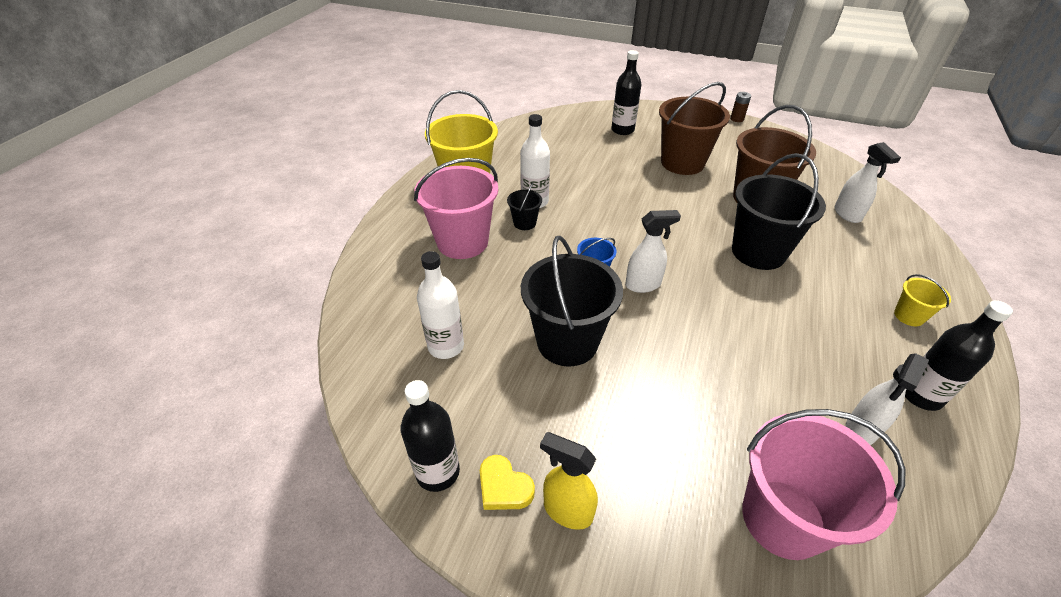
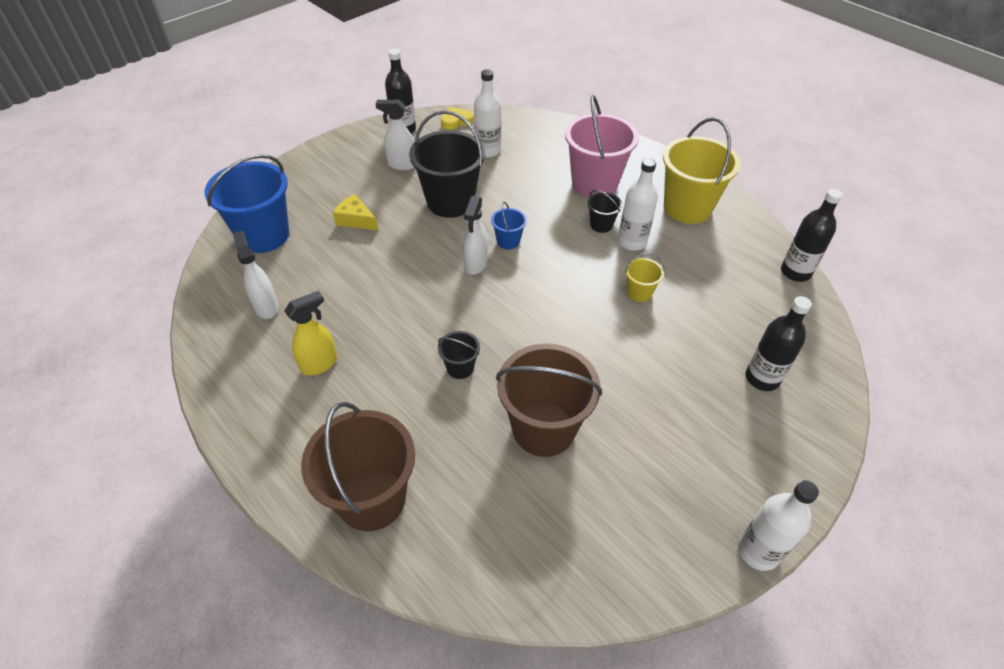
camera: 115 degrees right, 5 degrees up
(504, 487) = (375, 147): yellow heart -> yellow heart (456, 121)
(567, 510) = (344, 163): yellow spray bottle -> yellow spray bottle (319, 364)
(667, 421) = (355, 220): none -> yellow cheese
(682, 163) = (653, 399): brown bucket -> brown bucket (371, 499)
(737, 119) = (758, 551): brown battery -> white bottle
(758, 252) = (460, 368): black bucket -> black bucket, size x0.46
(783, 518) = (264, 235): pink bucket -> blue bucket
(847, 214) = (461, 504): white spray bottle -> white spray bottle (401, 165)
(909, 316) = (307, 425): yellow bucket -> yellow bucket (639, 293)
(921, 395) = (251, 362): black bottle -> black bottle (795, 272)

